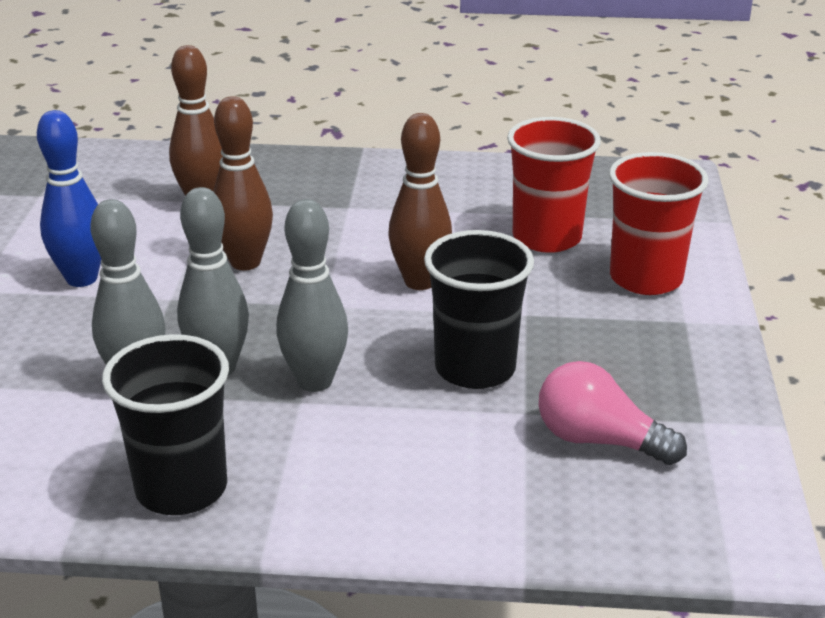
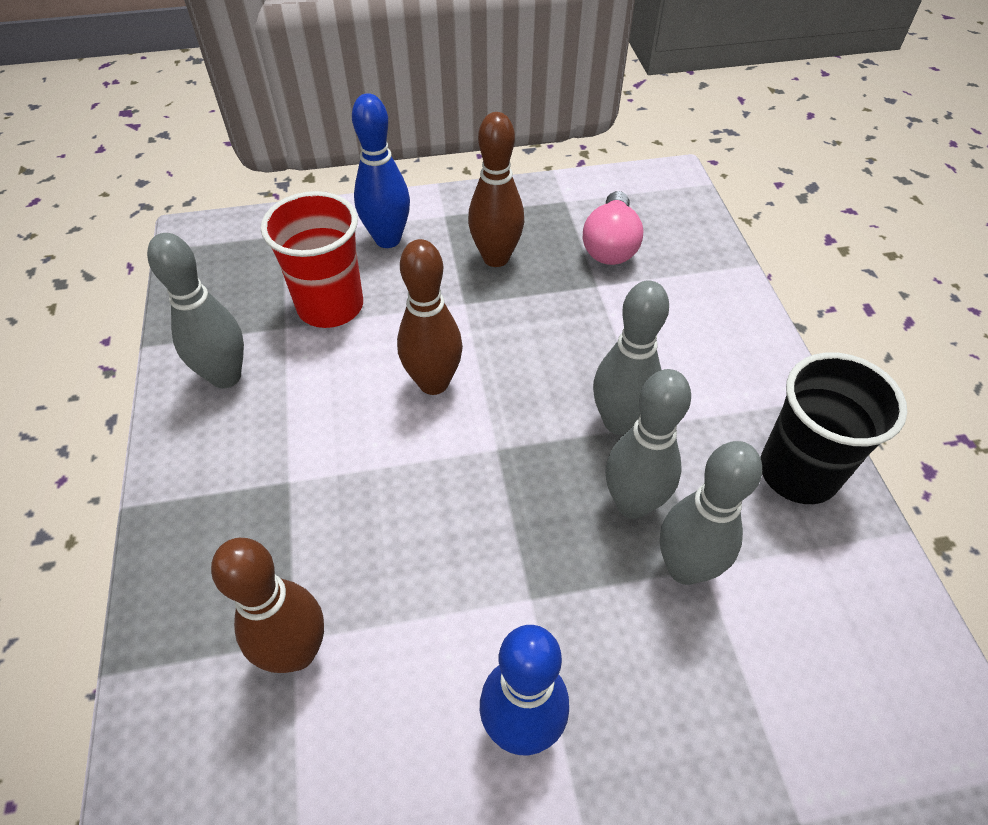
camera: 105 degrees left, 20 degrees up
(245, 262) = (436, 547): brown bowling pin -> brown bowling pin (496, 258)
(474, 185) = (226, 376): none -> grey bowling pin
(475, 368) = (555, 321): black cup -> none
(645, 278) = (388, 239): red cup -> blue bowling pin

